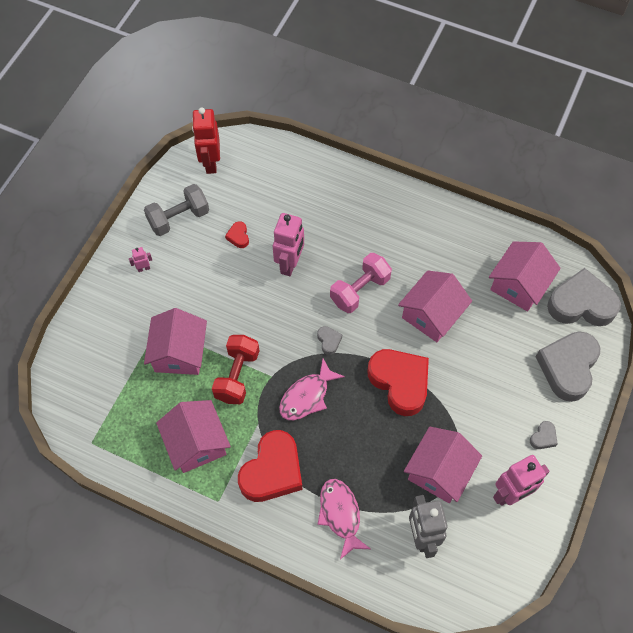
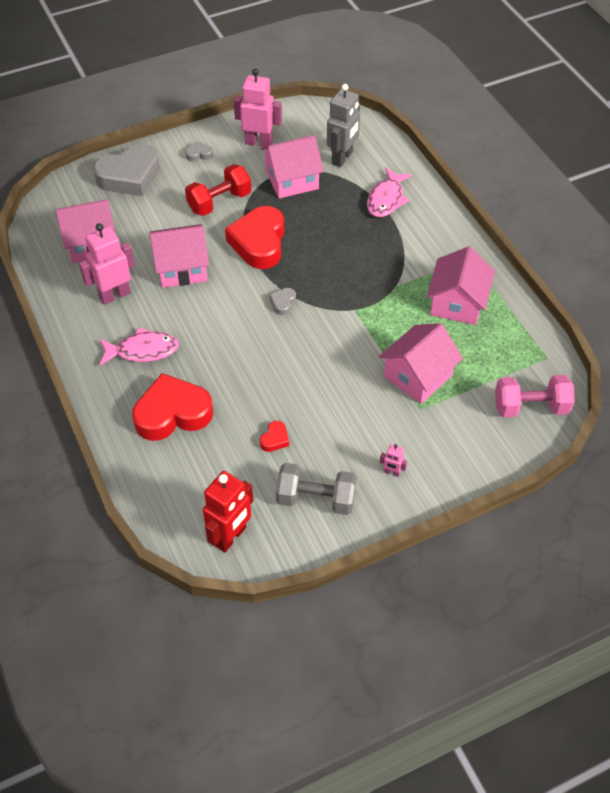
camera: 140 degrees left, 10 degrees down
(237, 375) = (382, 327): red dumbbell -> red dumbbell (219, 202)
(272, 471) = (412, 251): red heart -> red heart (172, 413)
(290, 264) = (252, 382): pink robot -> pink robot (115, 295)
(307, 396) = (339, 278): pink fish -> pink fish (143, 350)
(360, 290) = (217, 322): pink dumbbell -> pink dumbbell (530, 407)
(581, 304) = (65, 203): grey heart -> none

